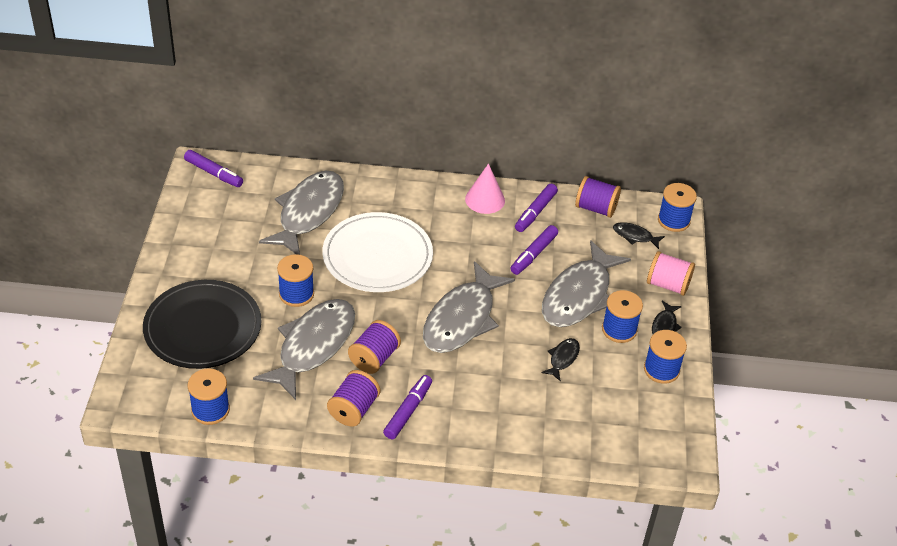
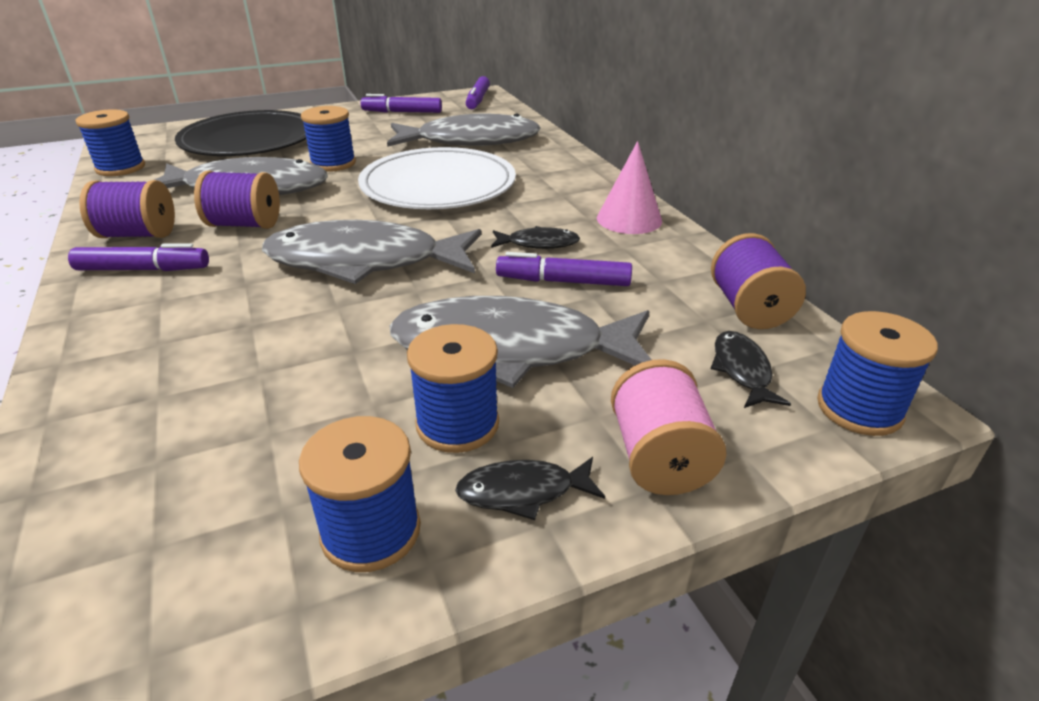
camera: 65 degrees right, 10 degrees down
(535, 212) = (658, 260): purple marker -> purple marker (402, 112)
(563, 358) = (328, 375): black fish -> black fish (538, 244)

